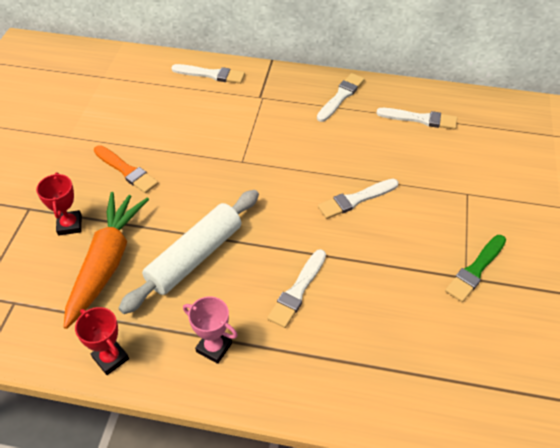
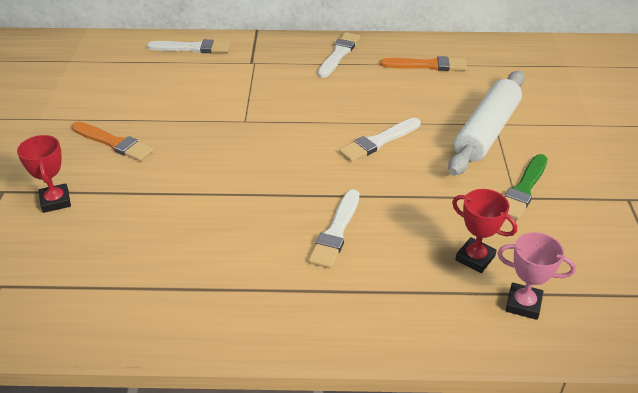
camera: 10 degrees left, 10 degrees down
(107, 262) = (107, 232): orange carrot -> none
(110, 358) = (130, 326): red trophy -> red trophy (475, 258)
(195, 256) = (211, 214): white rolling pin -> white rolling pin (486, 131)
(214, 347) = (253, 298): pink trophy -> pink trophy (523, 304)
(420, 119) = (427, 65): white brush -> orange brush

